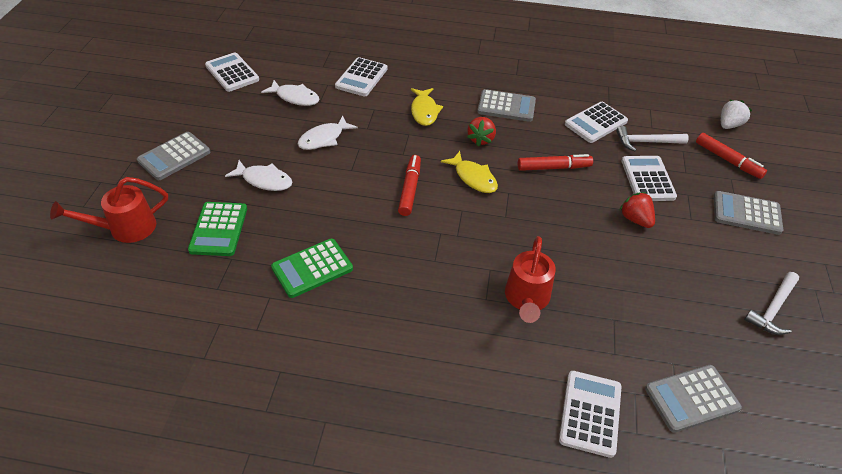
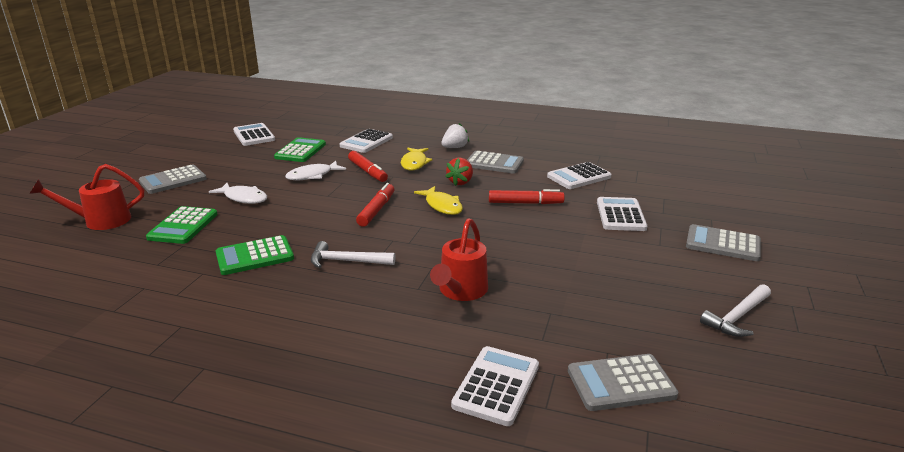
camera: 10 degrees right, 20 degrees down
(295, 97) = (300, 151): white fish -> green calculator
(635, 219) = (598, 242): red strawberry -> none
(646, 142) = (627, 191): white hammer -> white hammer (347, 261)
(728, 160) = (710, 206): red marker -> red marker (367, 171)
(729, 125) = (717, 184): white strawberry -> white strawberry (454, 147)

